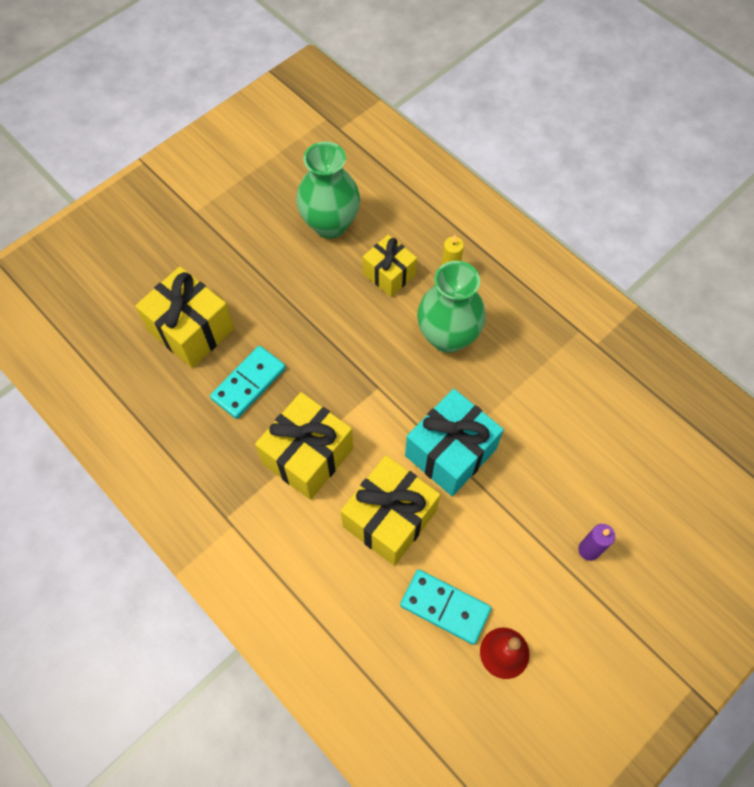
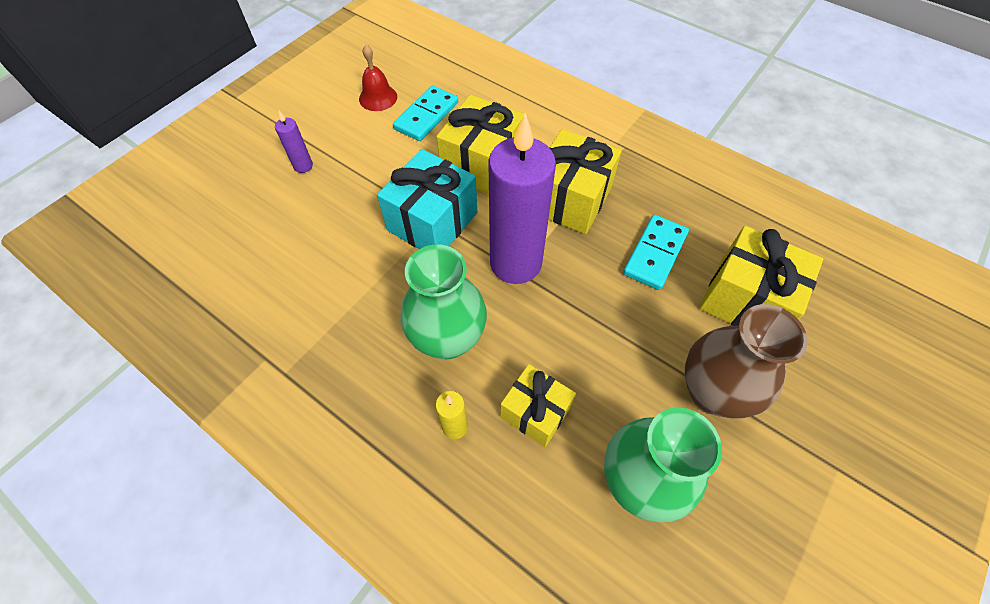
camera: 170 degrees right, 5 degrees down
(255, 267) = (711, 392): none -> brown vase
(378, 395) = (515, 263): none -> purple candle
(445, 607) = (426, 116): turquoise domino -> turquoise domino turned 75 degrees counterclockwise

